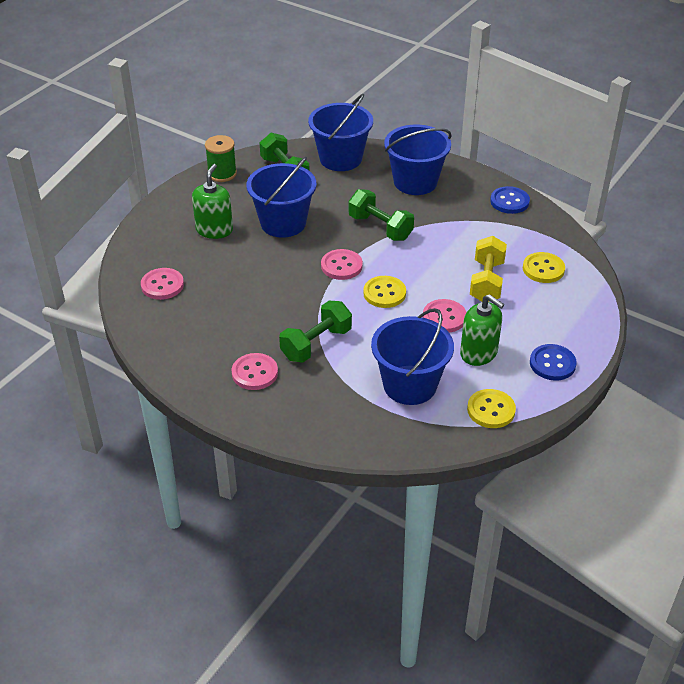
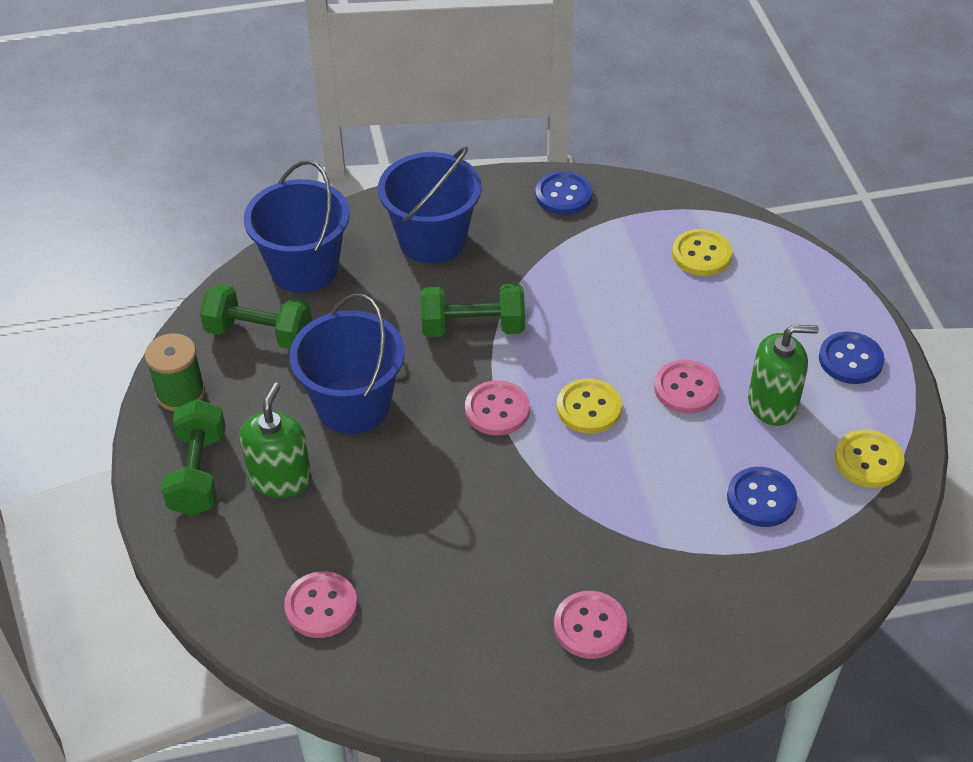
camera: 45 degrees left, 5 degrees up
(214, 230) = (280, 478): green soap dispenser -> green soap dispenser turned 45 degrees clockwise
(316, 344) = (604, 531): green dumbbell -> green dumbbell (198, 473)
(410, 385) = (761, 498): blue bucket -> blue button
(486, 282) = (669, 312): yellow dumbbell -> none

